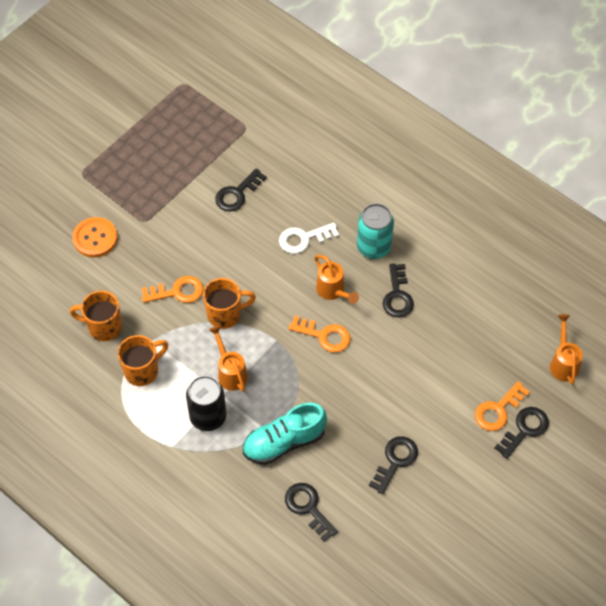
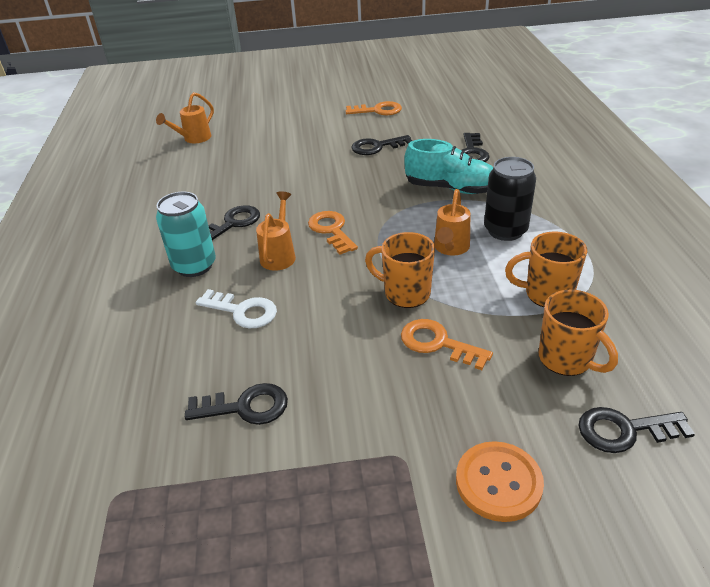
camera: 135 degrees left, 20 degrees down
(498, 410) = (271, 139): orange key -> orange key (378, 110)
(524, 430) = (271, 125): black key -> black key (625, 430)

